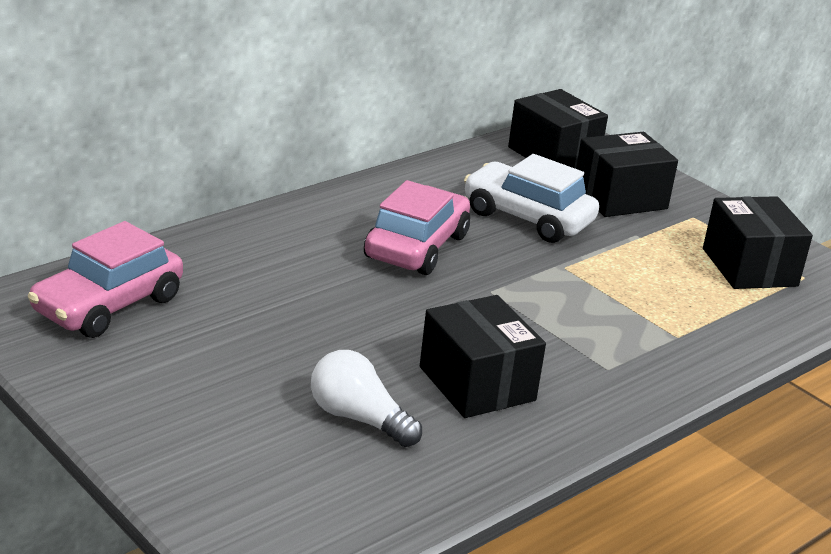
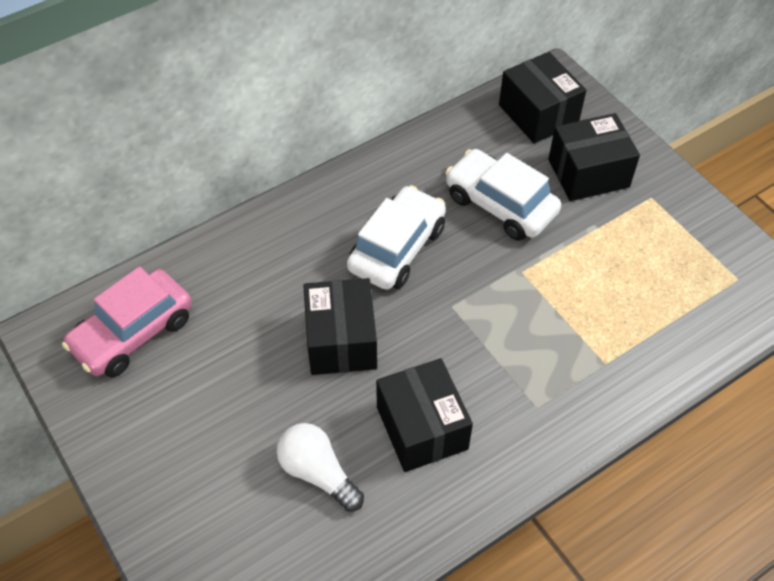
camera: 10 degrees right, 25 degrees up
(416, 247) = (397, 248): pink car -> white car
(749, 267) = (689, 267): black box -> black box (341, 341)

